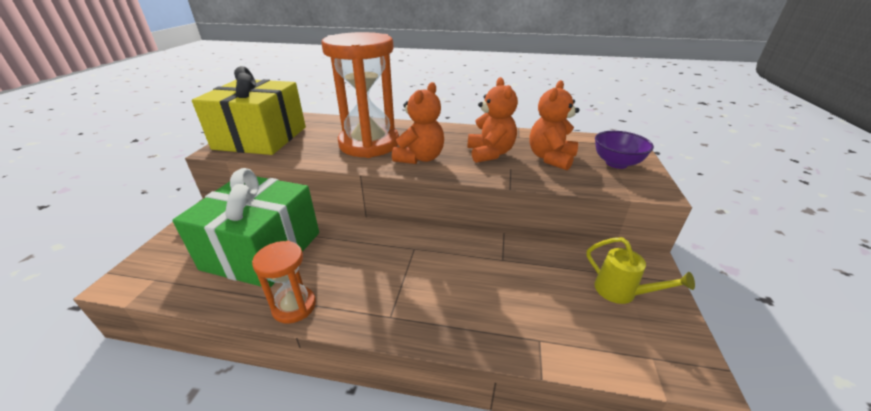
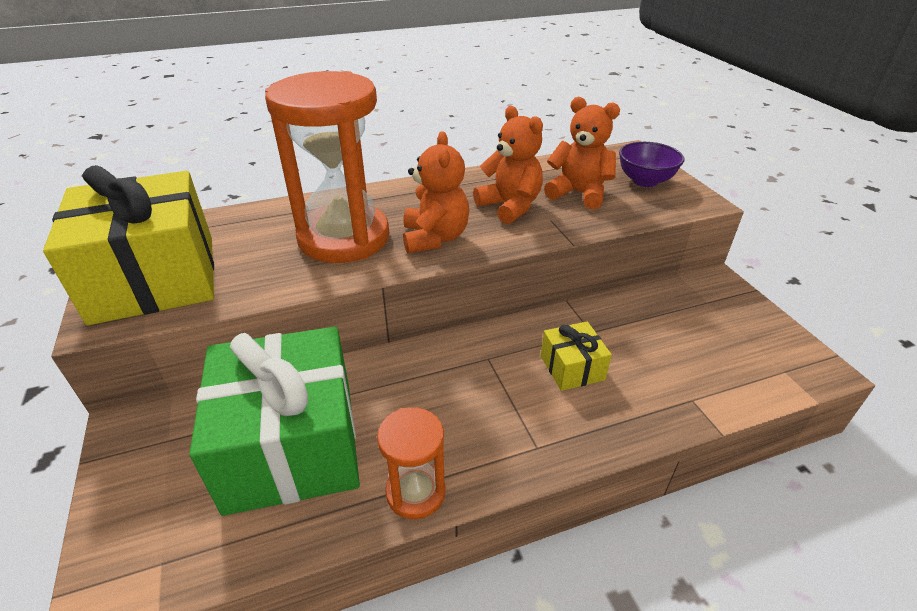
camera: 30 degrees left, 5 degrees up
(464, 277) = (572, 368): none -> yellow gift
(550, 158) = (579, 193): orange teddy bear -> orange teddy bear turned 120 degrees clockwise
(621, 292) = (718, 321): yellow watering can -> none

